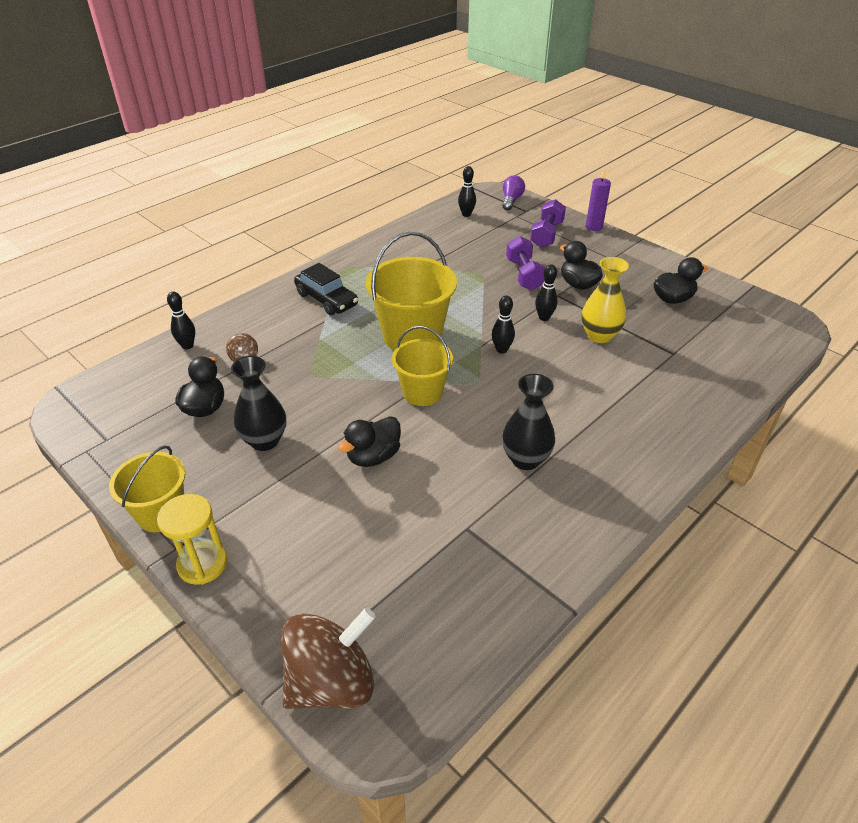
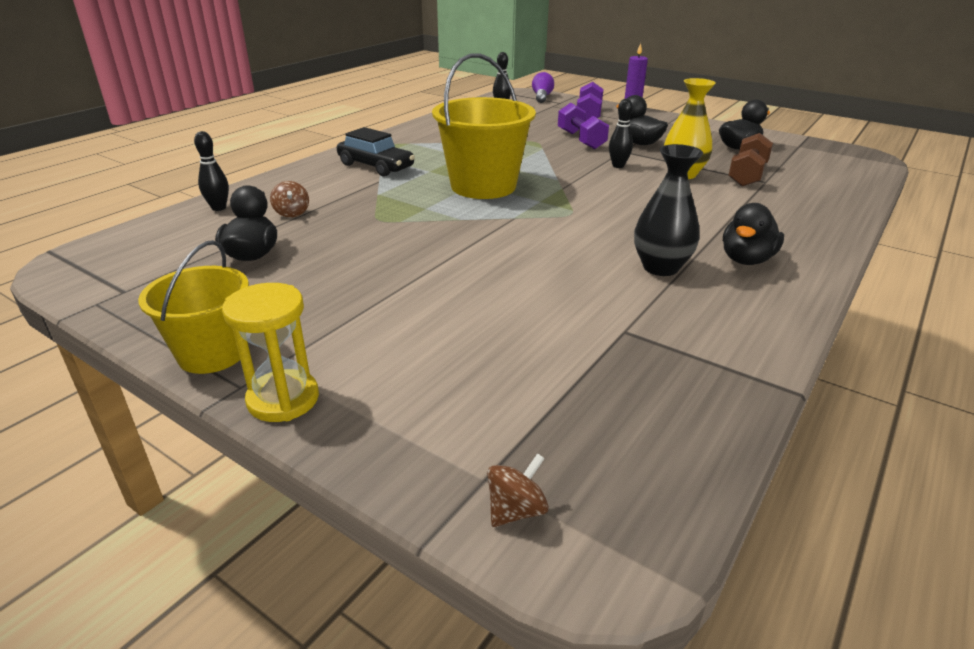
camera: 10 degrees left, 10 degrees down
(264, 441) = (337, 276): black vase -> none
(331, 681) = (516, 510): brown spinning top -> brown spinning top, size x0.43
(373, 456) = (479, 279): black duck -> black duck (746, 260)
(422, 392) = (514, 225): yellow bucket -> none
(501, 350) = (586, 189): black bowling pin -> none
(660, 342) = (747, 175): none -> brown dumbbell

